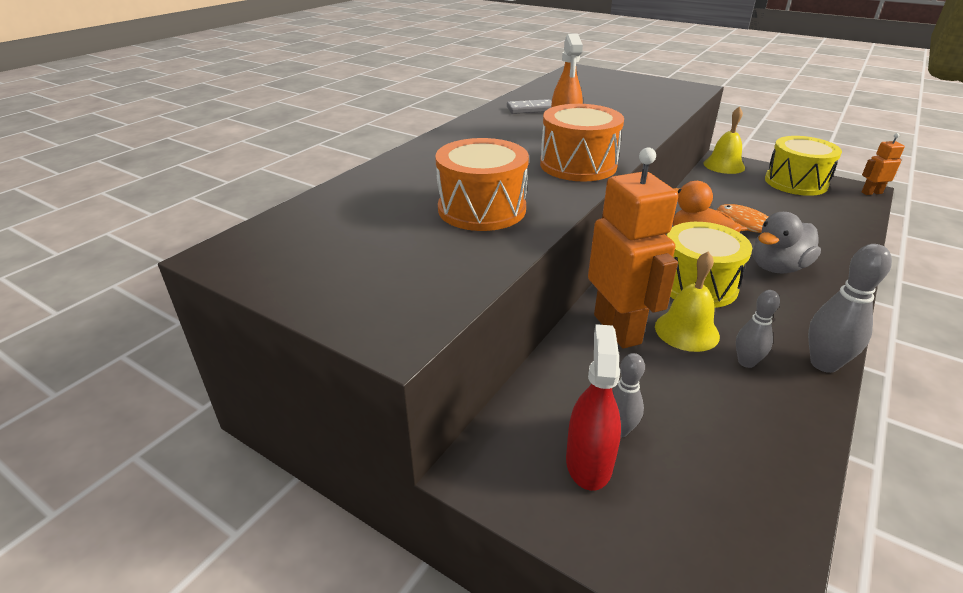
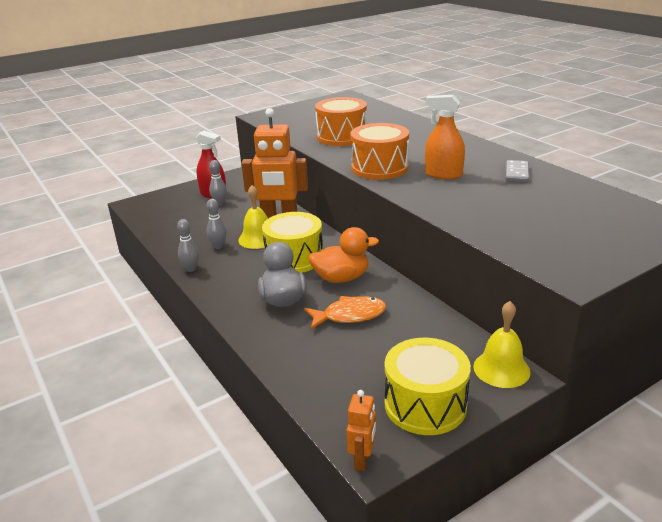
camera: 115 degrees right, 5 degrees down
(824, 364) = (191, 269): grey bowling pin -> grey bowling pin, size x0.64

